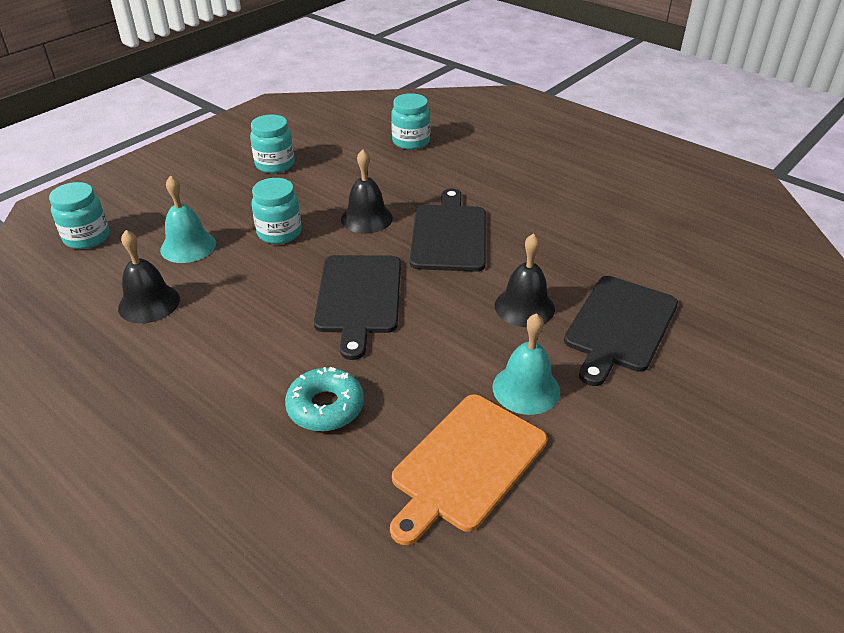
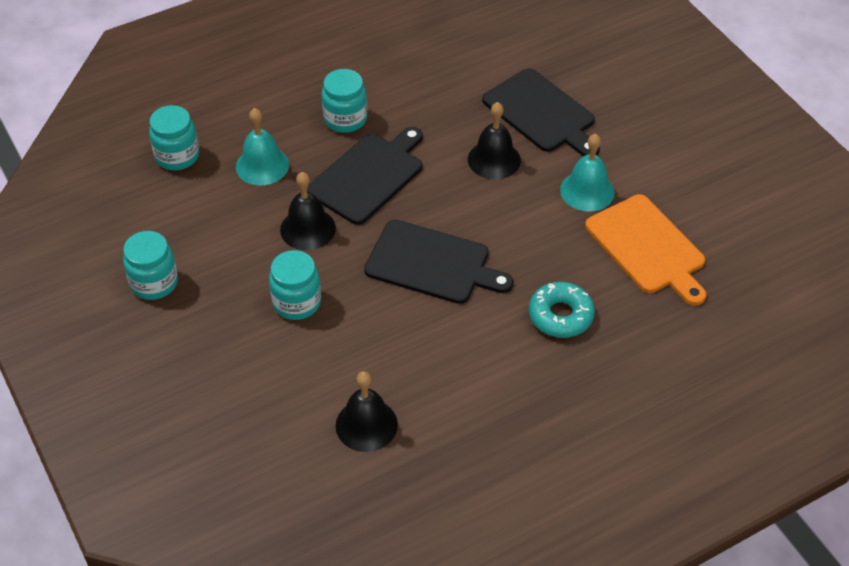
camera: 70 degrees left, 10 degrees up
(87, 237) = (215, 475): turquoise jar -> turquoise jar (345, 119)
(188, 246) = (281, 383): turquoise bell -> turquoise bell (262, 165)
(449, 235) = (368, 176): black cutting board -> black cutting board turned 105 degrees clockwise

